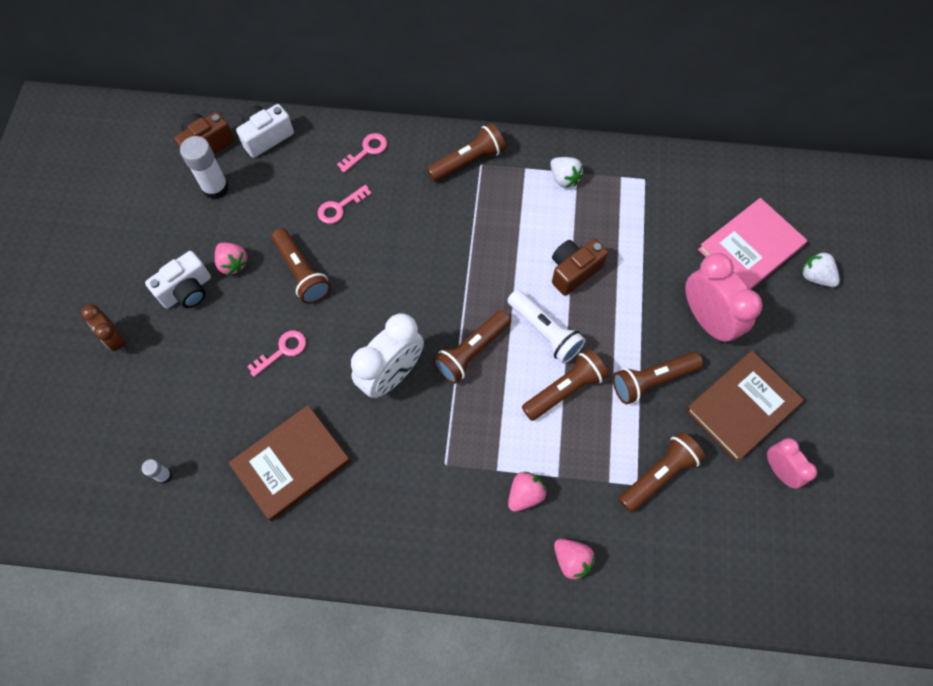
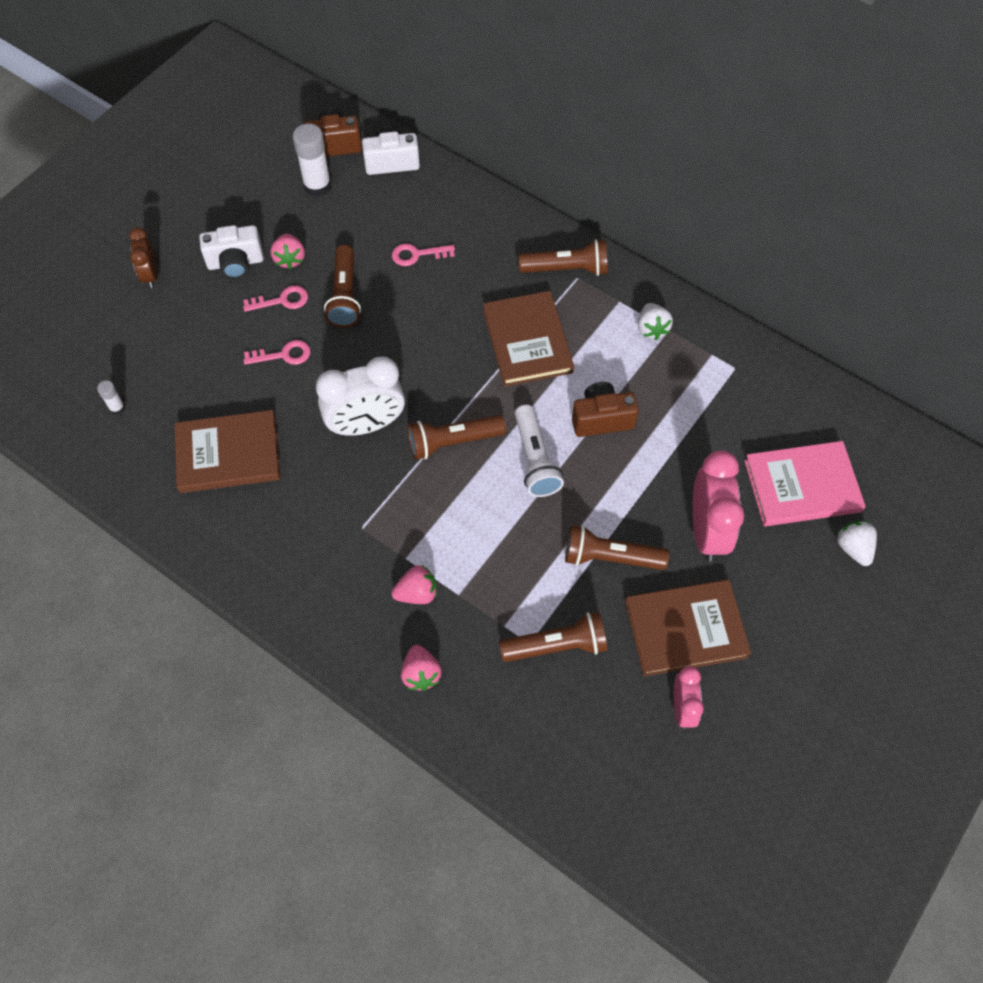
camera: 30 degrees right, 5 degrees down
(367, 150) = (476, 215): pink key -> pink key (282, 300)
(475, 236) = (527, 341): none -> brown book
(565, 390) = (518, 521): brown flashlight -> none

